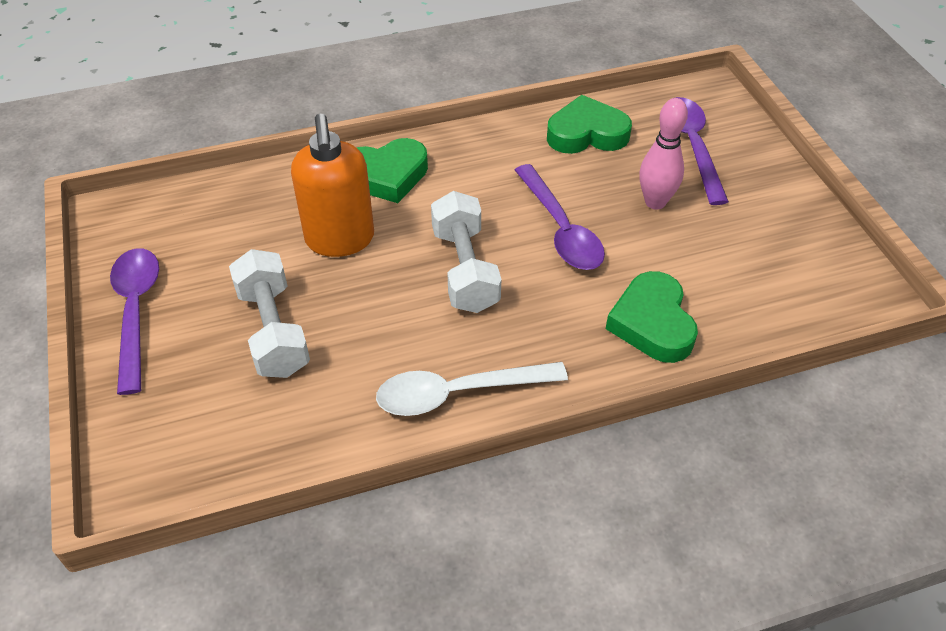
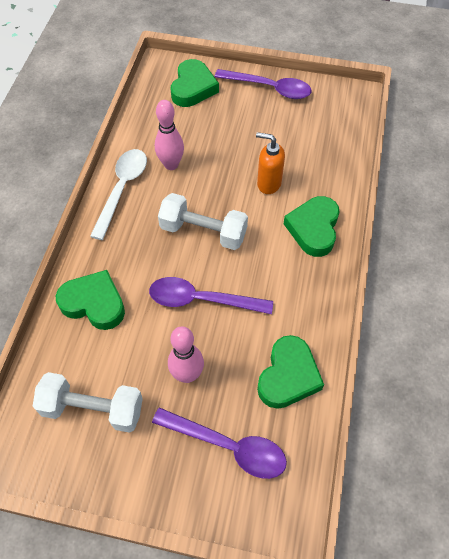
camera: 120 degrees right, 10 degrees up
(179, 413) = (193, 88): none -> green heart
(273, 330) = (219, 133): white dumbbell -> white dumbbell (93, 409)
(340, 240) = (268, 183): orange soap dispenser -> orange soap dispenser, size x0.65
(372, 358) = (171, 164): none -> pink bowling pin

